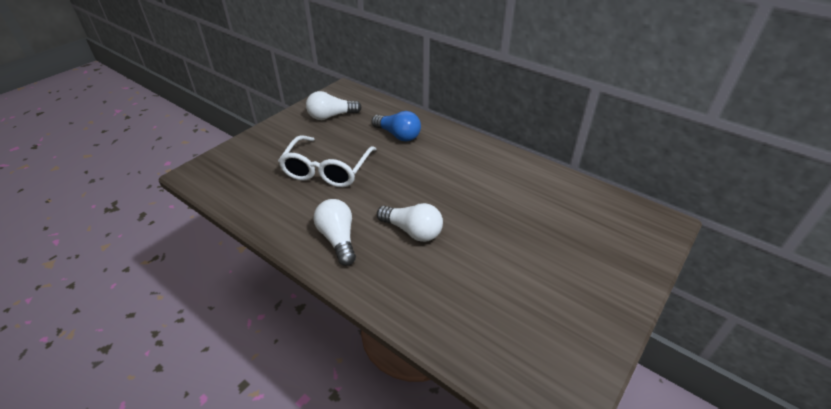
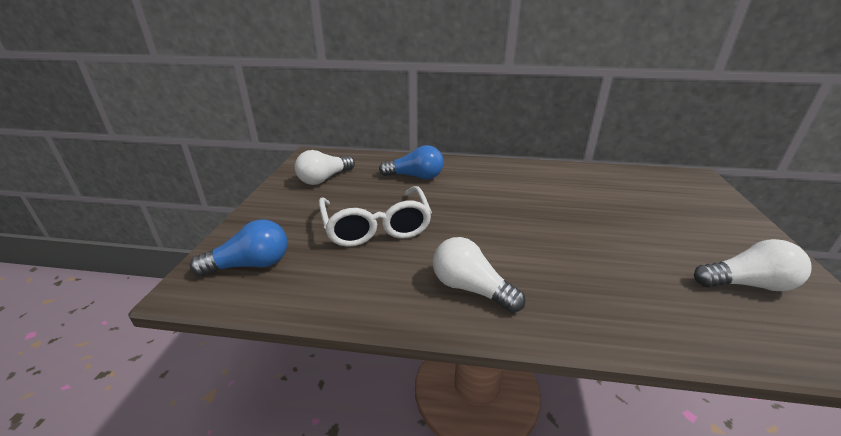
camera: 30 degrees left, 10 degrees down
(232, 171) = (250, 265): none -> blue light bulb
(412, 231) = (535, 251): white light bulb -> white light bulb (747, 284)

